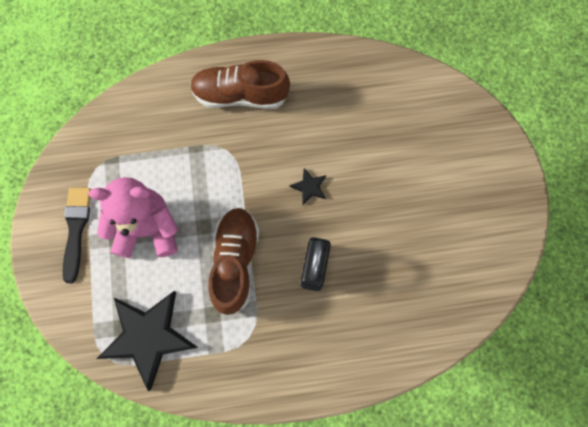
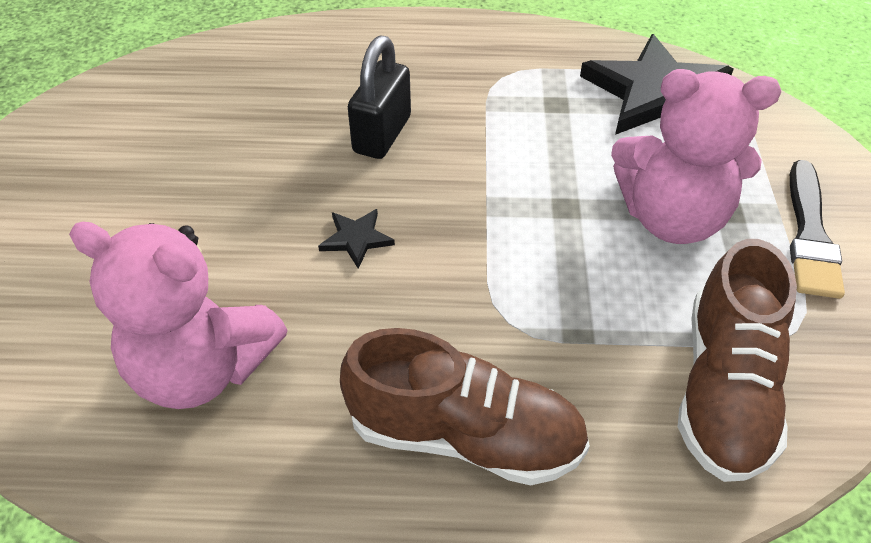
camera: 170 degrees left, 25 degrees down
(235, 262) = (513, 156): brown shoe -> brown shoe (724, 389)
(356, 106) = (202, 368): none -> pink teddy bear

